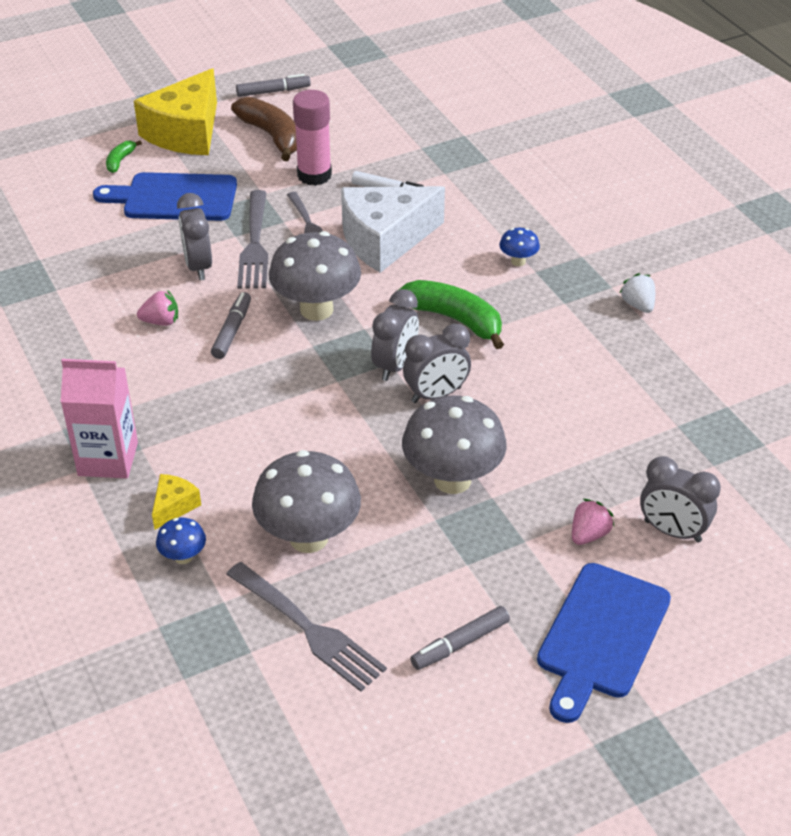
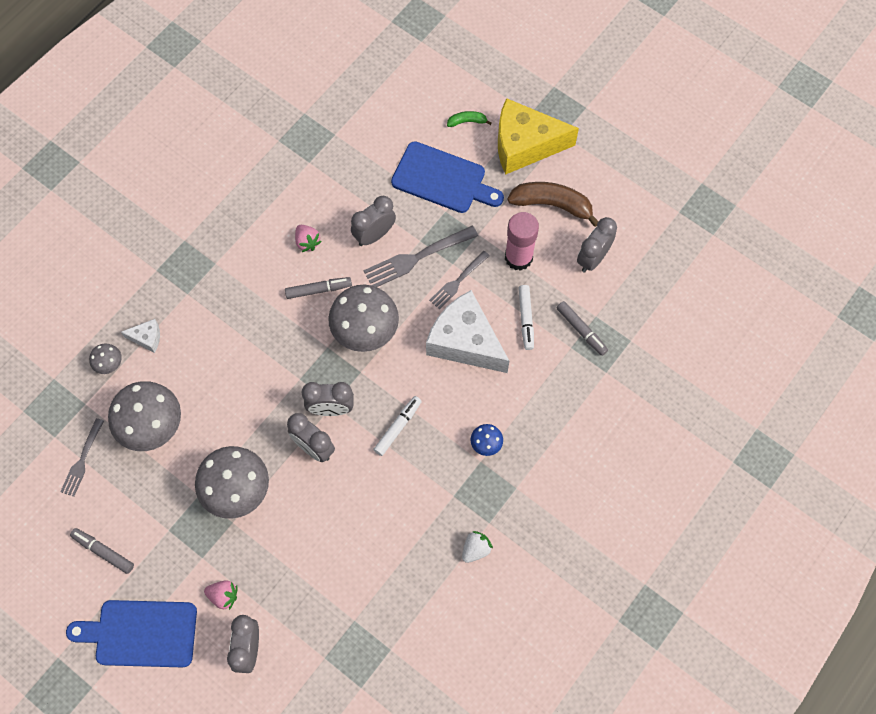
camera: 65 degrees right, 25 degrees up
(108, 459) = (170, 280): pink carton -> none
(174, 198) = (442, 179): blue cutting board -> blue cutting board turned 135 degrees clockwise
(174, 506) = (147, 338): yellow cheese -> white cheese
(183, 557) = (109, 364): blue mushroom -> grey mushroom
(272, 136) = (552, 205): brown banana -> brown banana turned 105 degrees counterclockwise
(273, 91) = (612, 176): grey marker -> grey marker (581, 330)
(307, 628) = (82, 459): grey fork -> grey fork, size x0.64
(355, 130) = (593, 258): none -> grey clock
(455, 319) = (398, 427): green banana -> white marker

